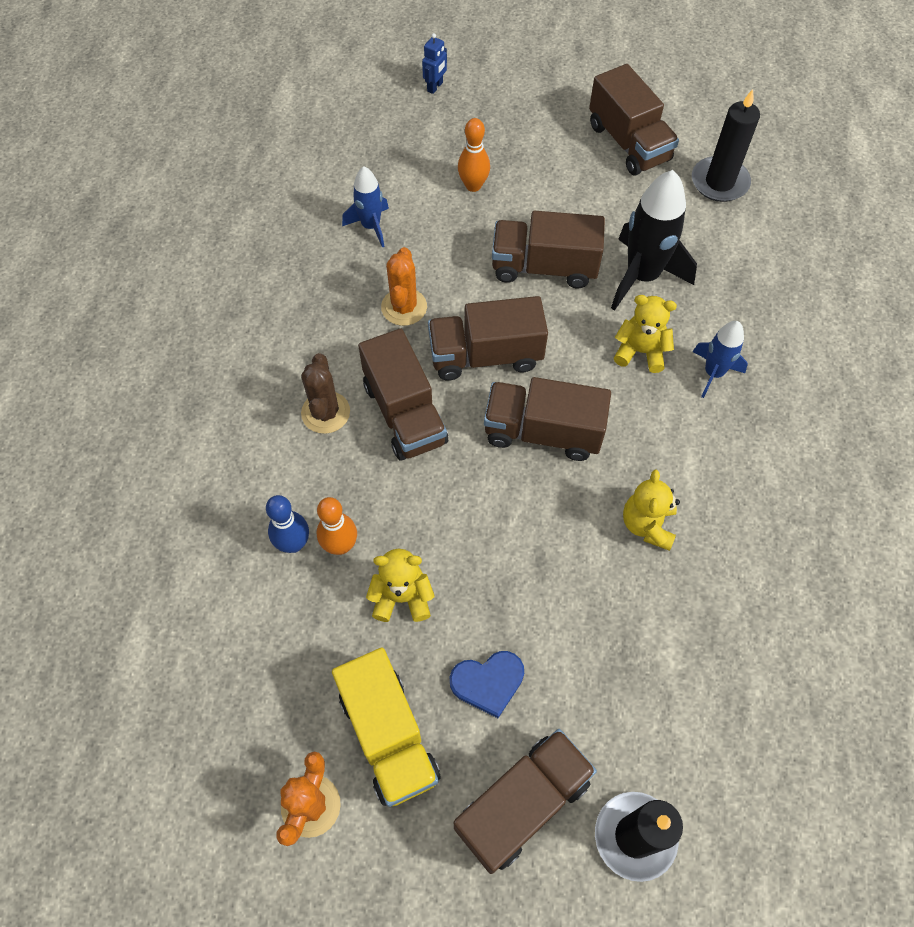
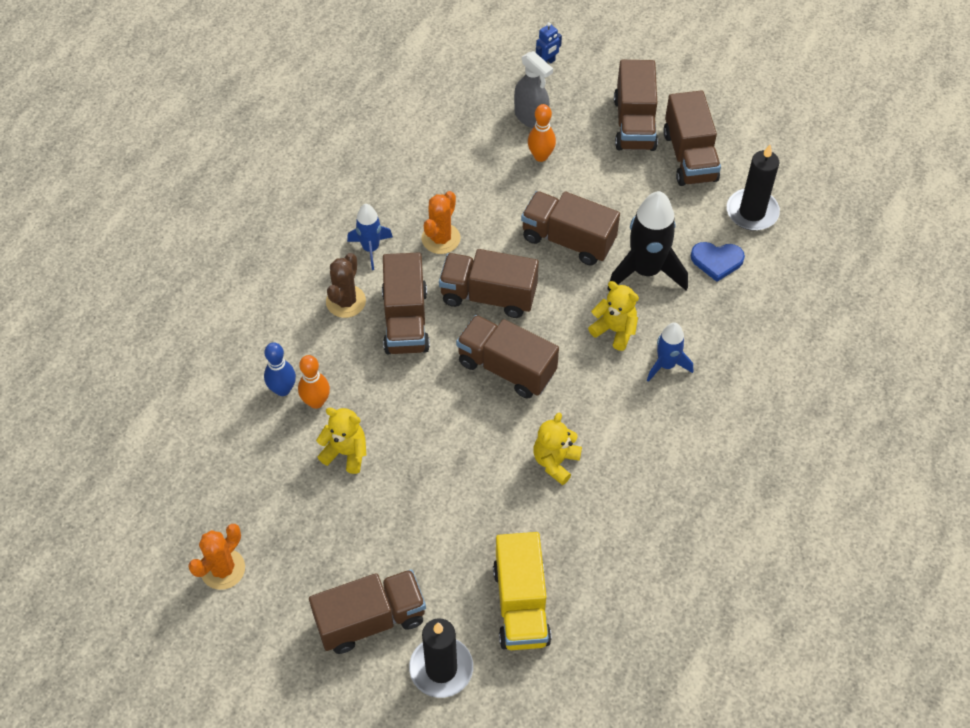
camera: 20 degrees right, 5 degrees down
(371, 226) = (442, 166): blue rocket -> blue rocket (370, 249)
(388, 736) = (295, 543): yellow truck -> yellow truck (521, 604)
(444, 147) = (531, 117): none -> grey spray bottle
(488, 682) = (382, 532): blue heart -> blue heart (717, 261)
(556, 125) = (634, 124): none -> brown truck

